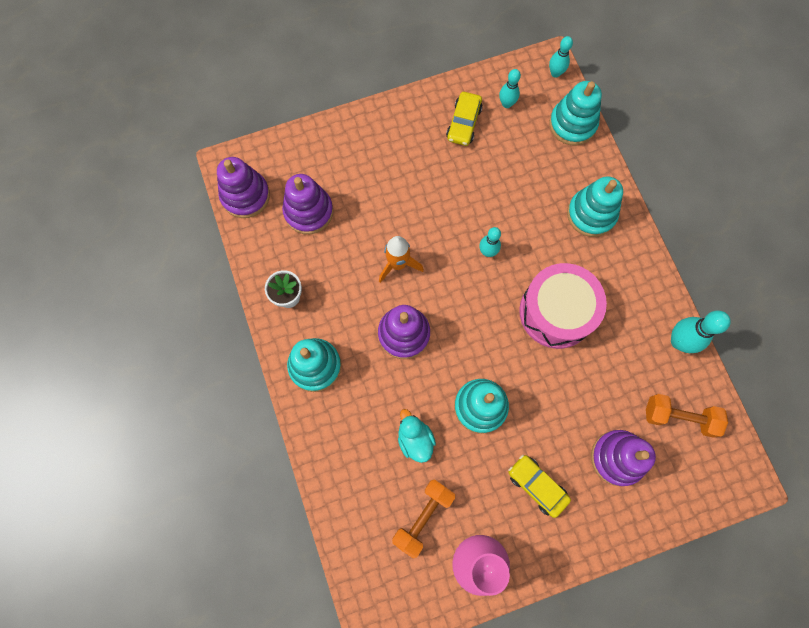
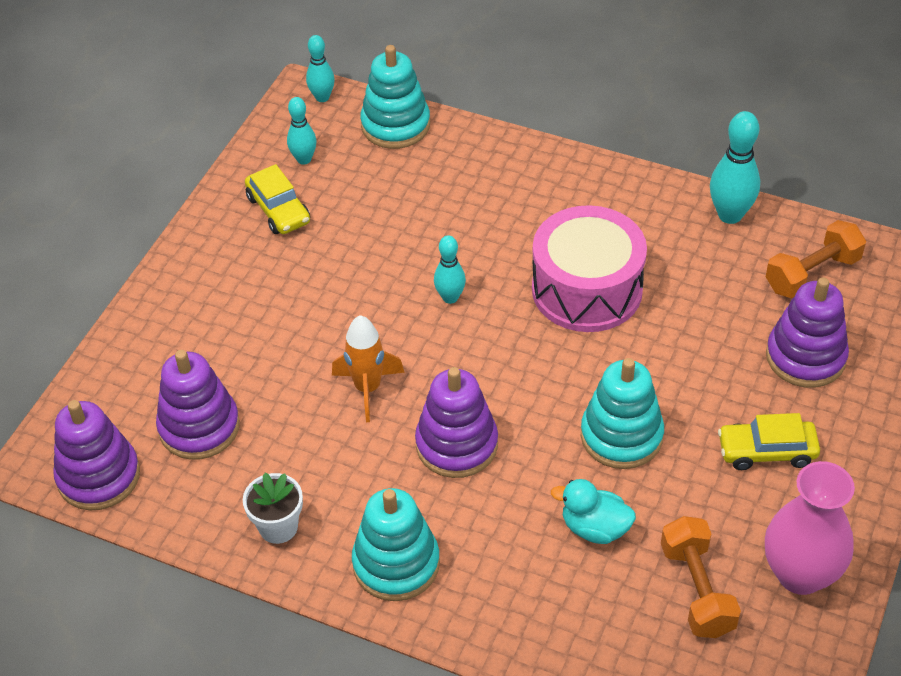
camera: 45 degrees left, 25 degrees down
(591, 214) = (512, 182): turquoise stacking toy -> none

